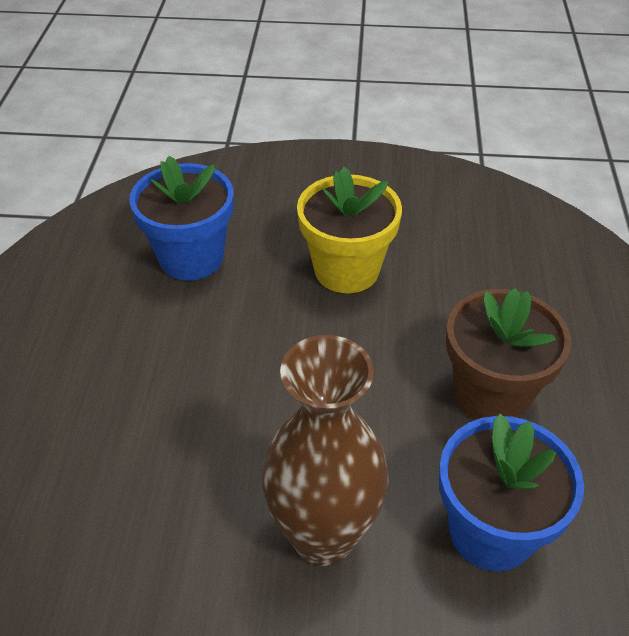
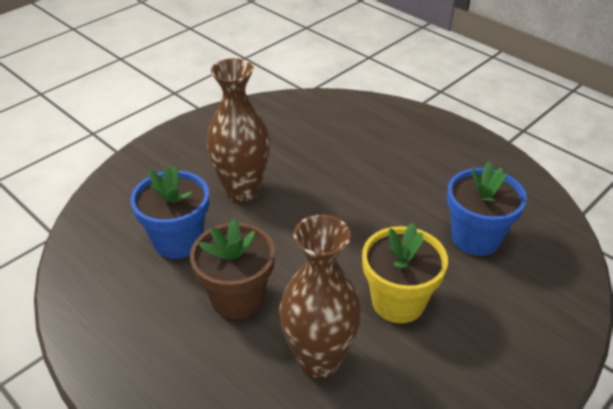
camera: 130 degrees right, 5 degrees down
(476, 285) = (319, 360): none -> brown vase

